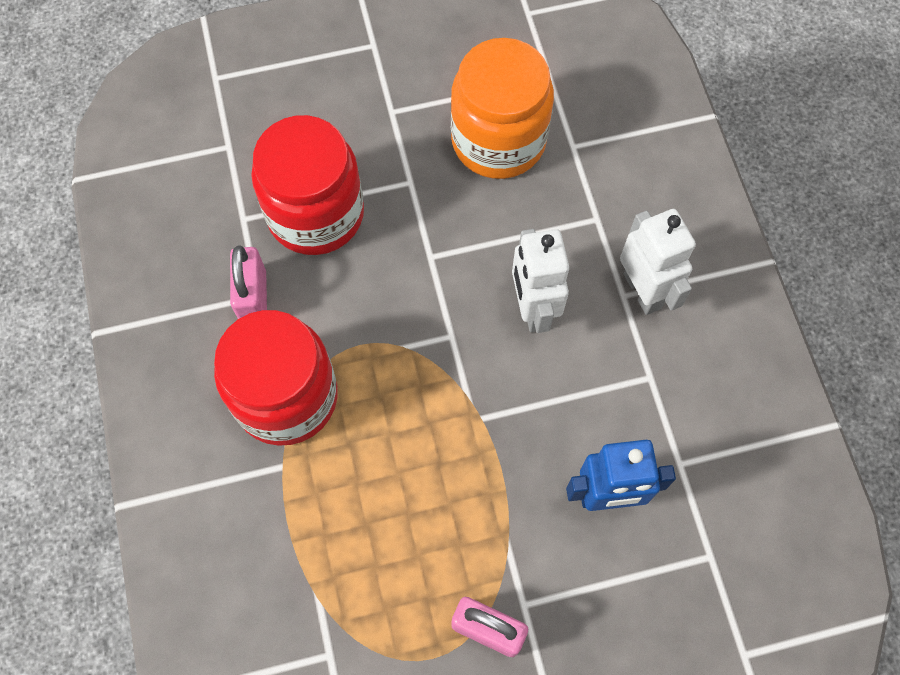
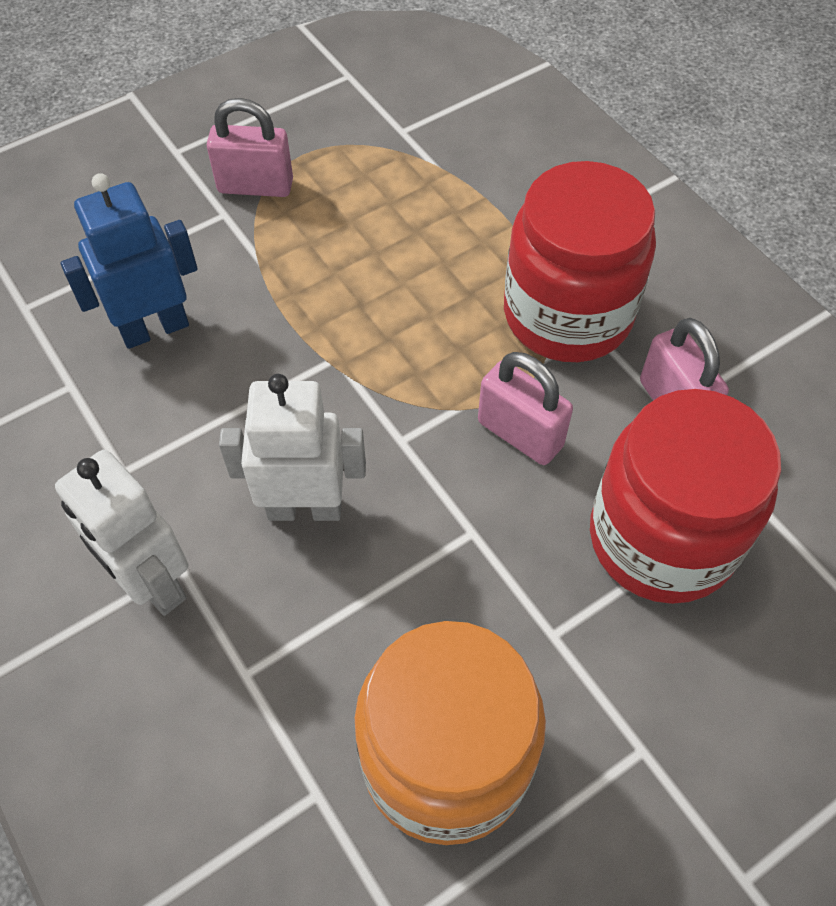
camera: 160 degrees right, 10 degrees down
(369, 312) = (520, 434): none -> pink padlock
(533, 308) = (305, 508): white robot -> white robot turned 60 degrees counterclockwise

